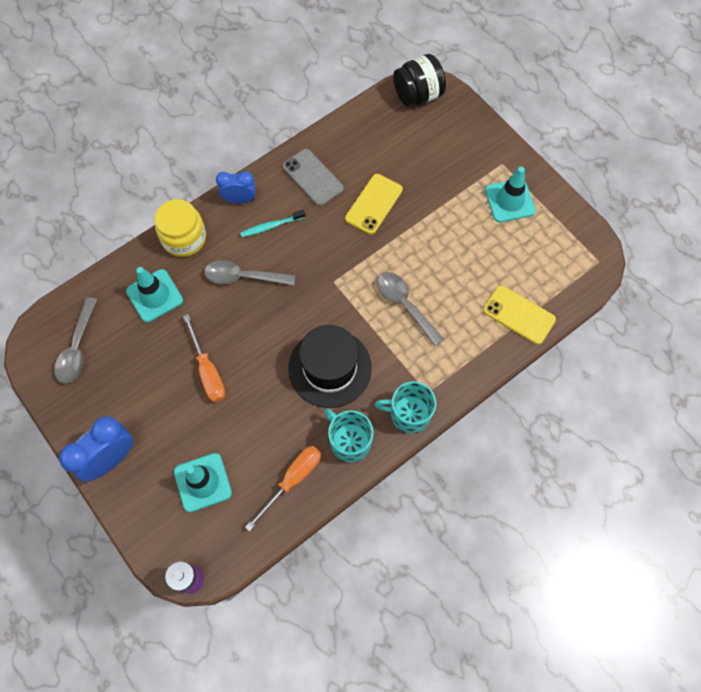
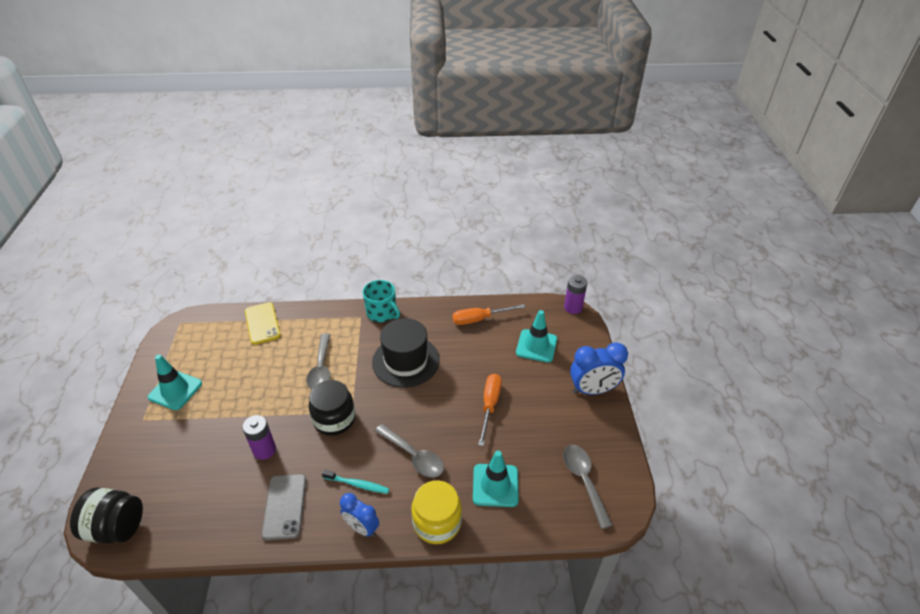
camera: 145 degrees left, 25 degrees down
(77, 348) = (584, 481): grey spoon -> grey spoon turned 60 degrees counterclockwise
(342, 265) = (334, 419): none -> black jar
(349, 441) = (429, 319): turquoise mug -> none
(374, 204) = (264, 450): yellow phone -> purple battery

